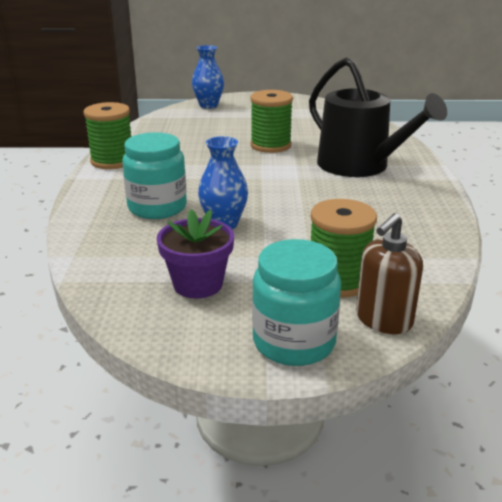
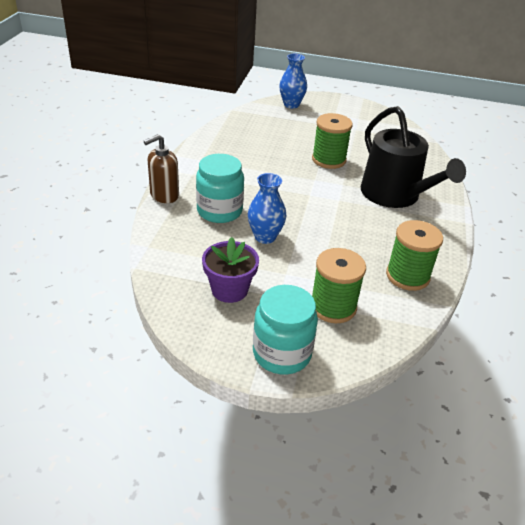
camera: 10 degrees right, 10 degrees up
(112, 161) = (197, 156): green spool -> green spool (407, 276)
(383, 320) = (353, 348): brown soap dispenser -> brown soap dispenser (164, 195)

